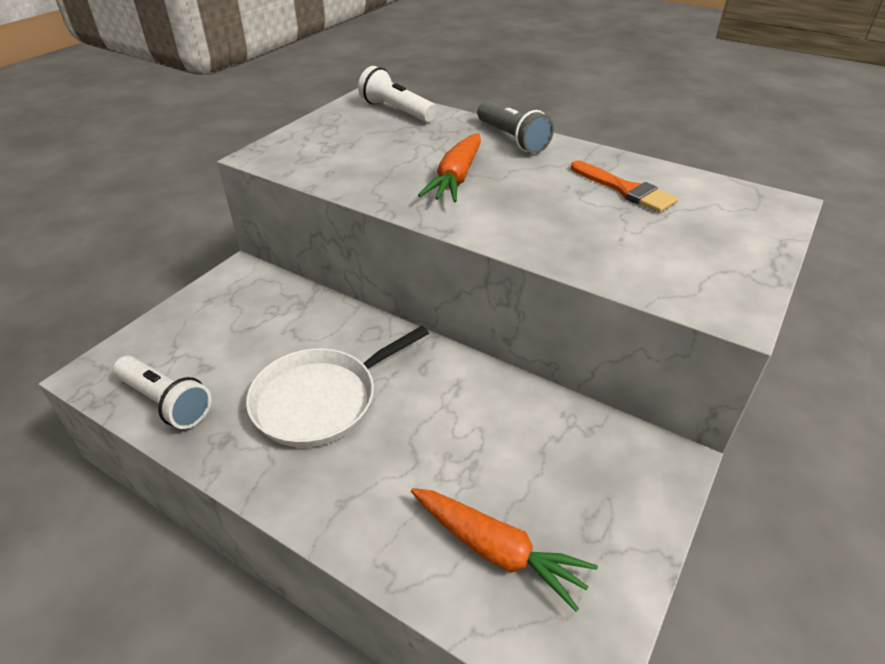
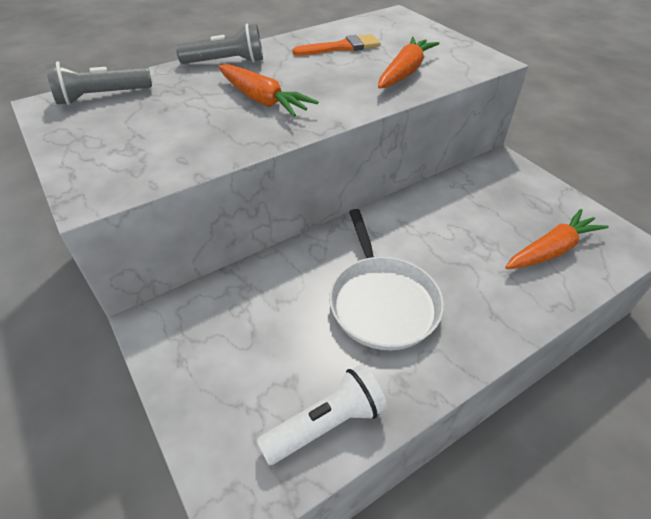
camera: 65 degrees left, 5 degrees up
(396, 111) = (102, 97): white flashlight -> grey flashlight
(610, 247) = (405, 72): none -> orange carrot

